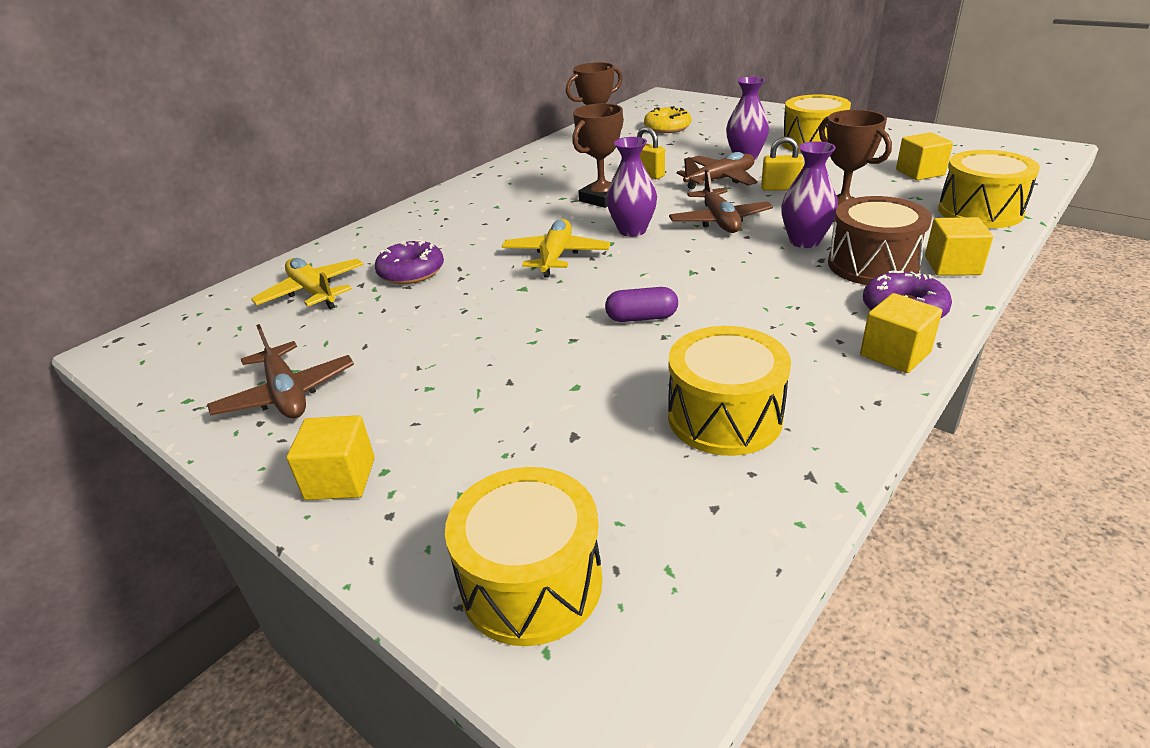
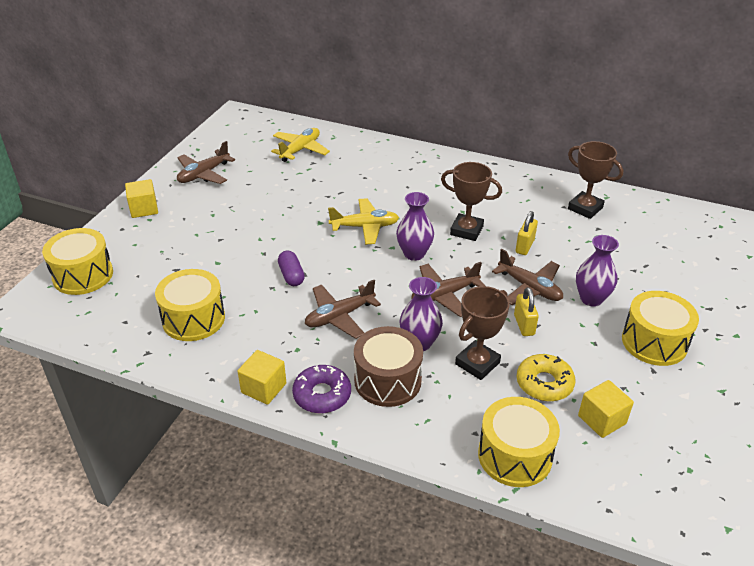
camera: 70 degrees right, 5 degrees up
(411, 272) = (331, 176): purple donut -> none
(667, 128) = (650, 242): yellow donut -> yellow donut (544, 383)
(745, 287) = (339, 316): none -> brown plane
(952, 266) = (396, 426): yellow cube -> none

